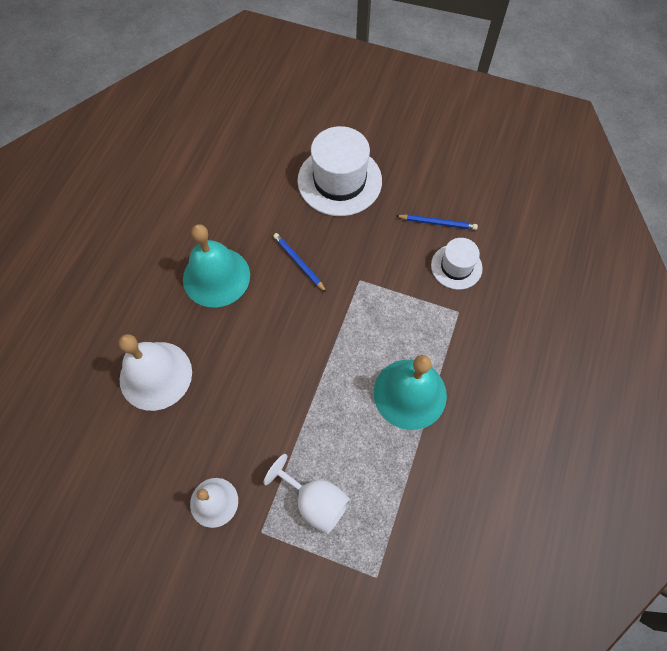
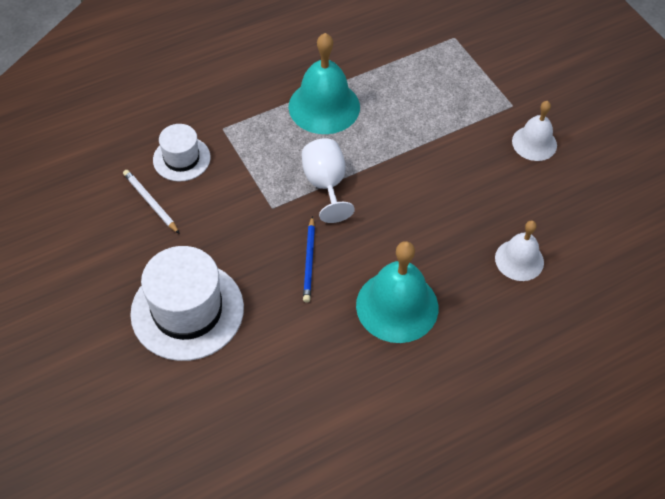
camera: 140 degrees left, 10 degrees down
(155, 375) = (519, 260): white bell -> white bell, size x0.61
(315, 501) = (458, 96): white goblet -> white goblet (326, 185)
(437, 223) = (151, 202): blue pencil -> white pencil

